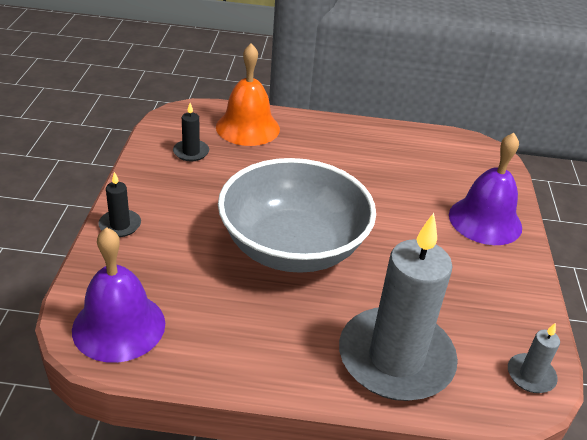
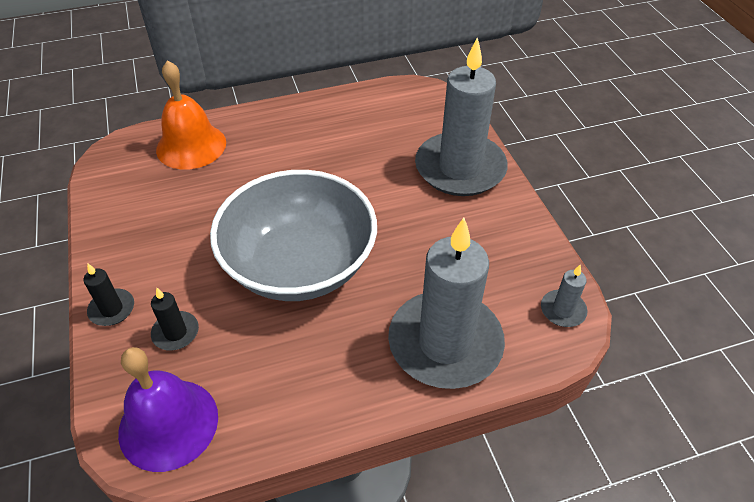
camera: 20 degrees left, 10 degrees up
(191, 152) = (145, 195): black candle -> black candle (175, 333)
(485, 220) = (460, 168): purple bell -> grey candle

